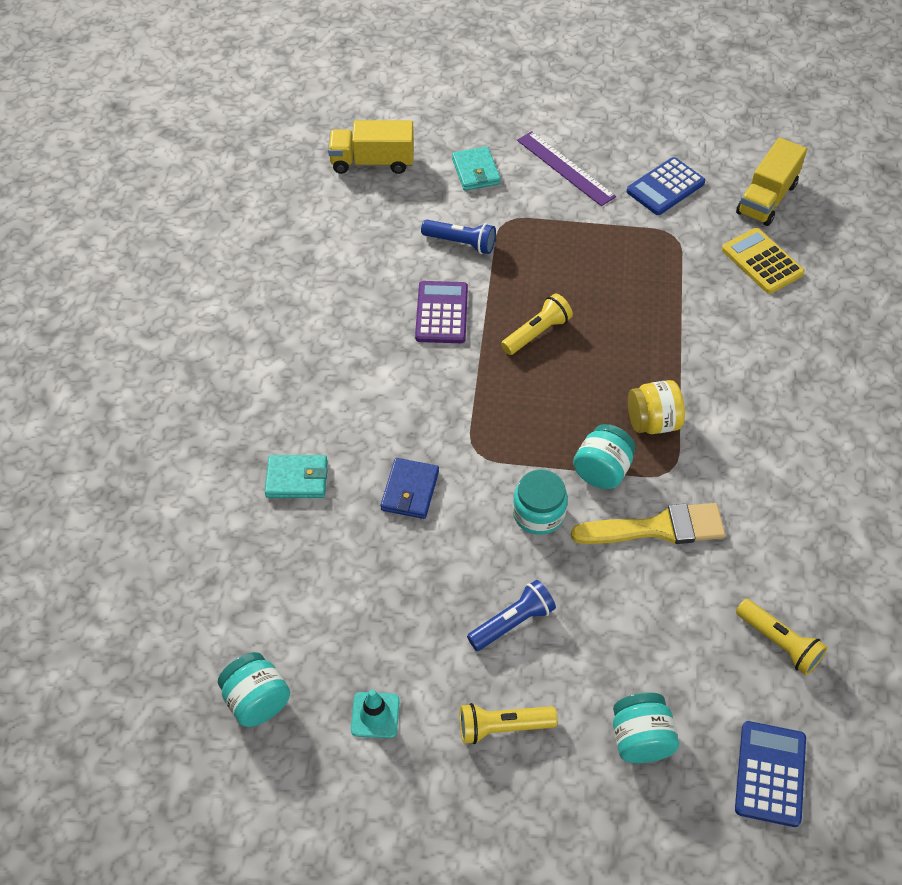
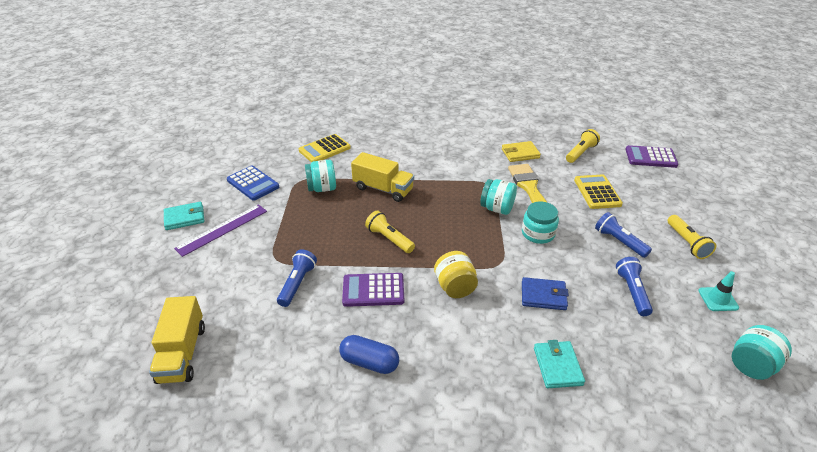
camera: 95 degrees left, 15 degrees down
(335, 306) = (369, 362): none -> blue capsule
(404, 603) = (632, 292): none -> blue flashlight
(476, 171) = (213, 279): turquoise wallet -> turquoise wallet (184, 218)
(640, 739) = (660, 194): turquoise jar -> turquoise jar (322, 188)
(646, 631) = (597, 192): none -> yellow calculator
(652, 422) = (455, 190): yellow jar -> yellow jar (455, 287)
(766, 199) = (271, 146): yellow truck -> yellow truck (383, 189)
(768, 537) = (520, 153): none -> yellow wallet
(770, 774) = (650, 157): blue calculator -> purple calculator

